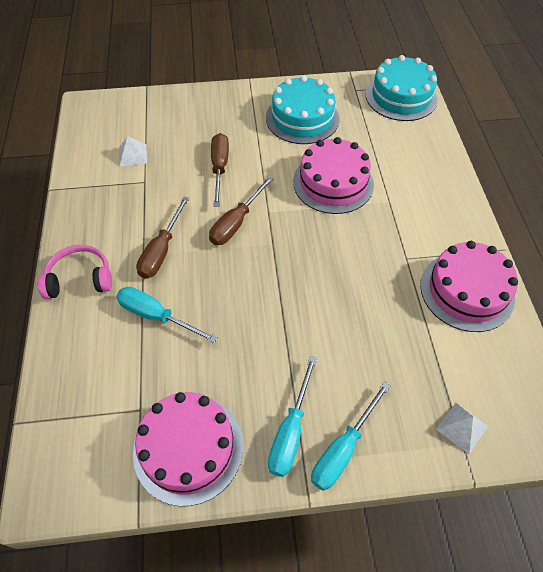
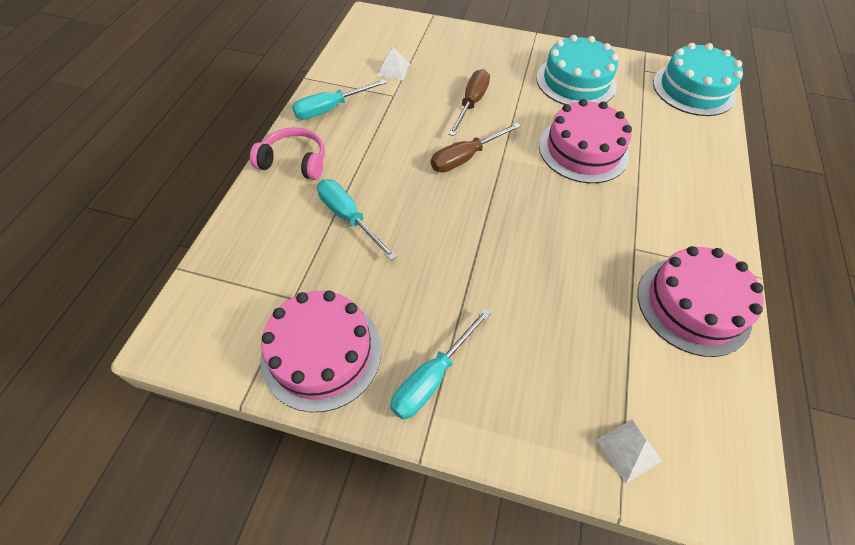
camera: 20 degrees right, 0 degrees up
(161, 251) = (381, 161): brown screwdriver -> none
(343, 449) = (480, 418): turquoise screwdriver -> turquoise screwdriver (330, 108)

